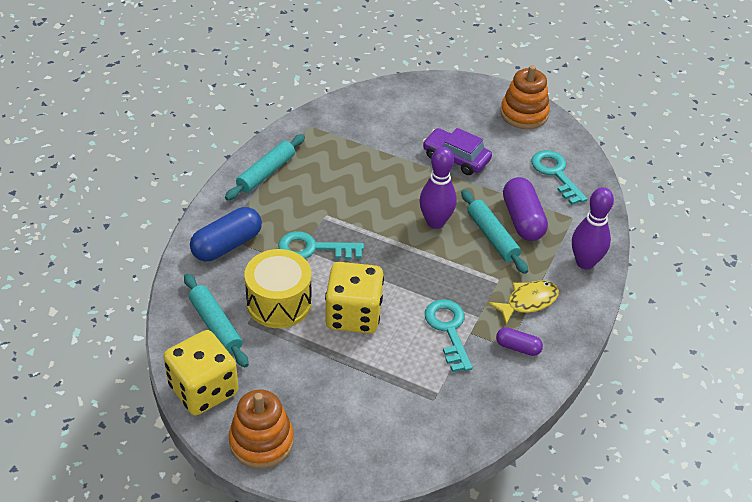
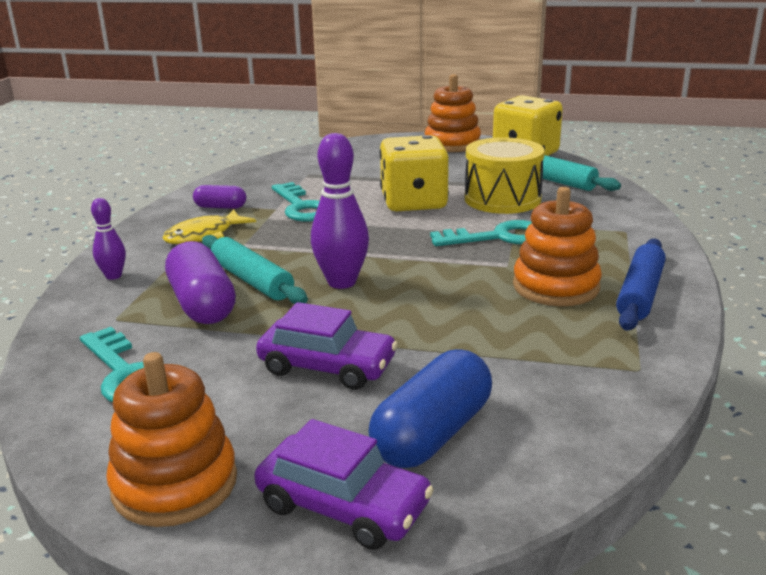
camera: 170 degrees right, 20 degrees down
(227, 245) = (608, 225): blue capsule -> blue capsule (432, 434)
(266, 173) = (640, 294): turquoise rolling pin -> blue rolling pin
(309, 189) = (556, 287): none -> orange stacking toy
(461, 94) = (343, 506): none -> purple car
(585, 262) = (113, 276): purple bowling pin -> purple bowling pin, size x0.56

